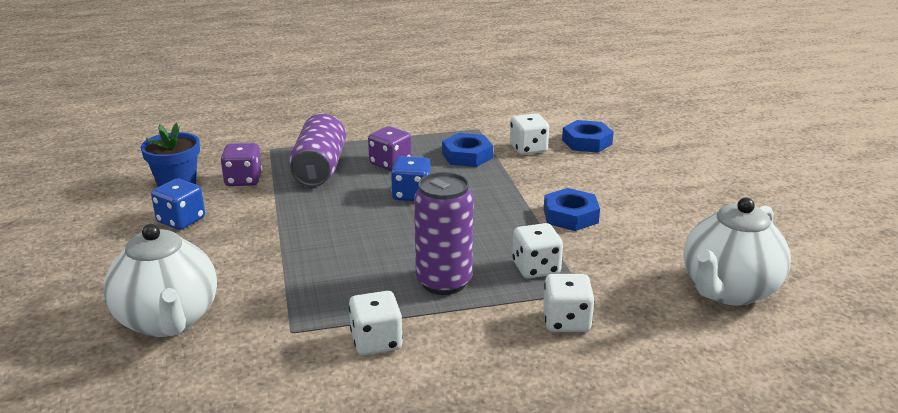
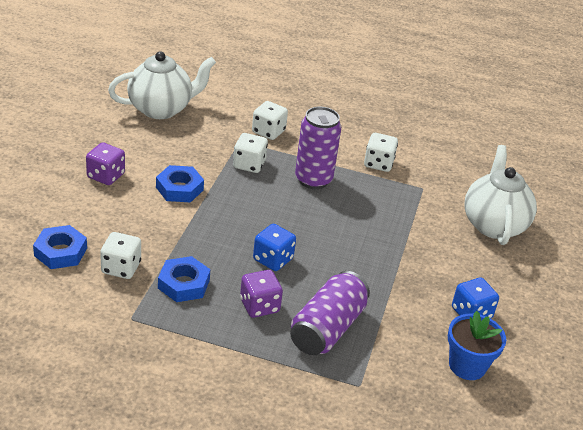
camera: 155 degrees left, 10 degrees up
(243, 180) = (404, 344): purple dice -> purple dice (106, 176)

